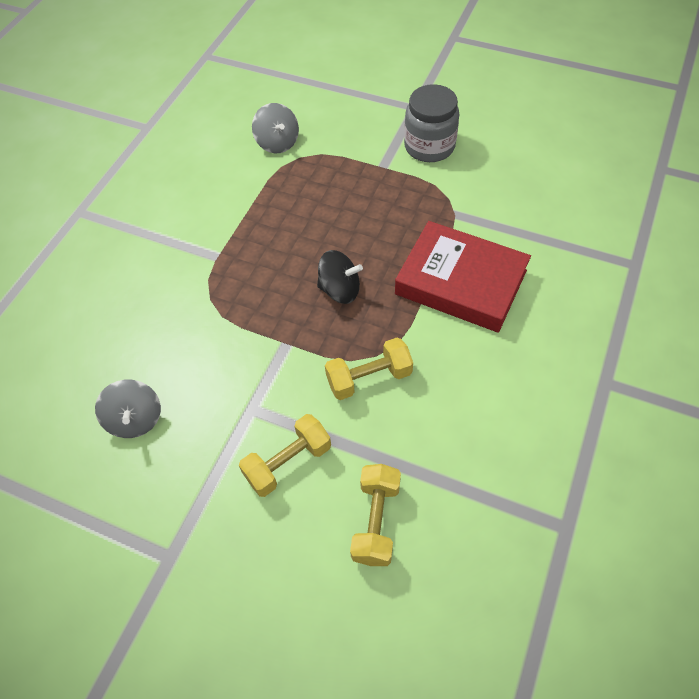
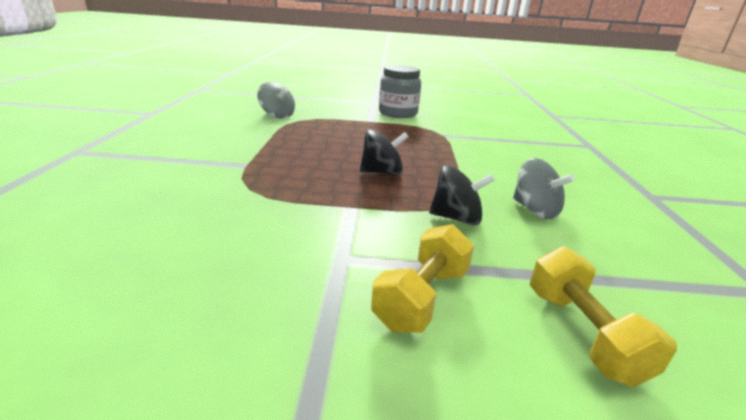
camera: 25 degrees left, 30 degrees down
(135, 419) = (173, 294): grey spinning top -> grey spinning top (535, 210)
(369, 378) = (456, 218): yellow dumbbell -> black spinning top
(461, 282) = (481, 161): red book -> none

